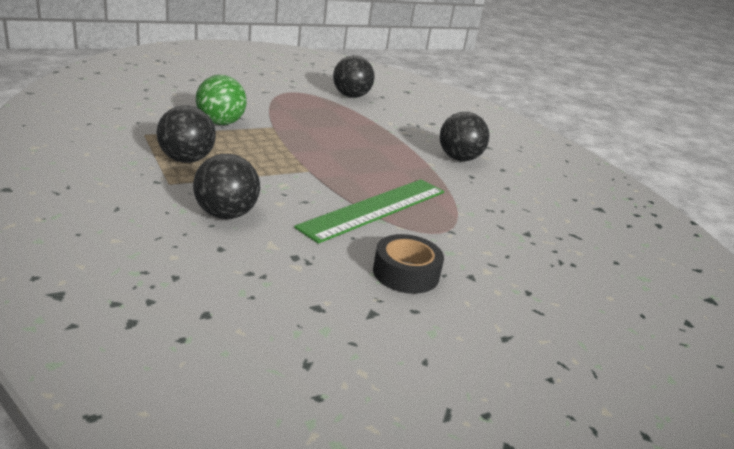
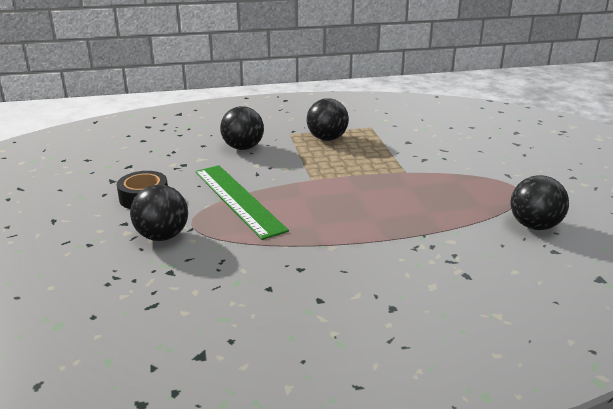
camera: 110 degrees right, 0 degrees up
(220, 123) = (405, 151): green ball -> none
(459, 158) = (347, 270): black ball -> black ball (162, 236)

